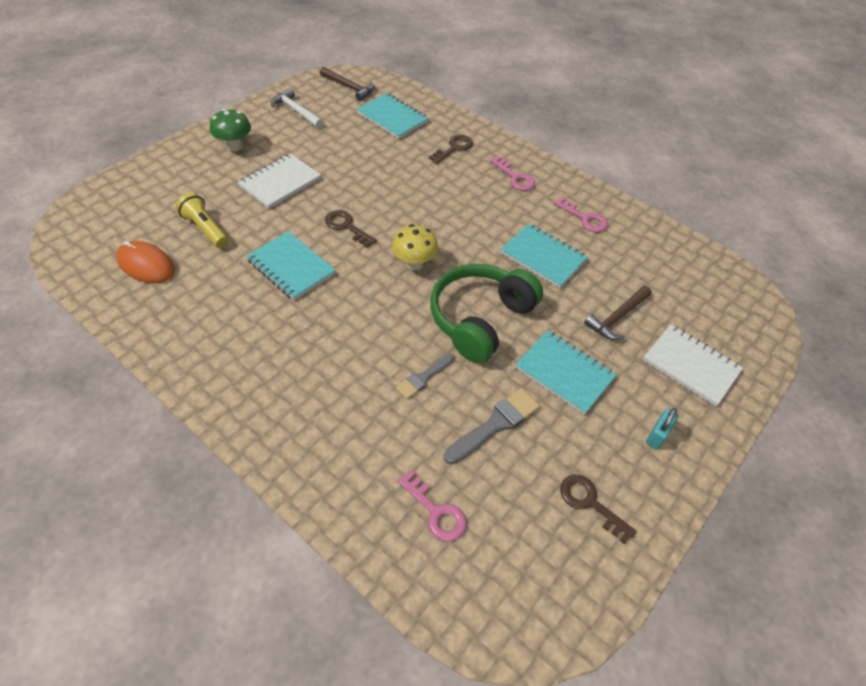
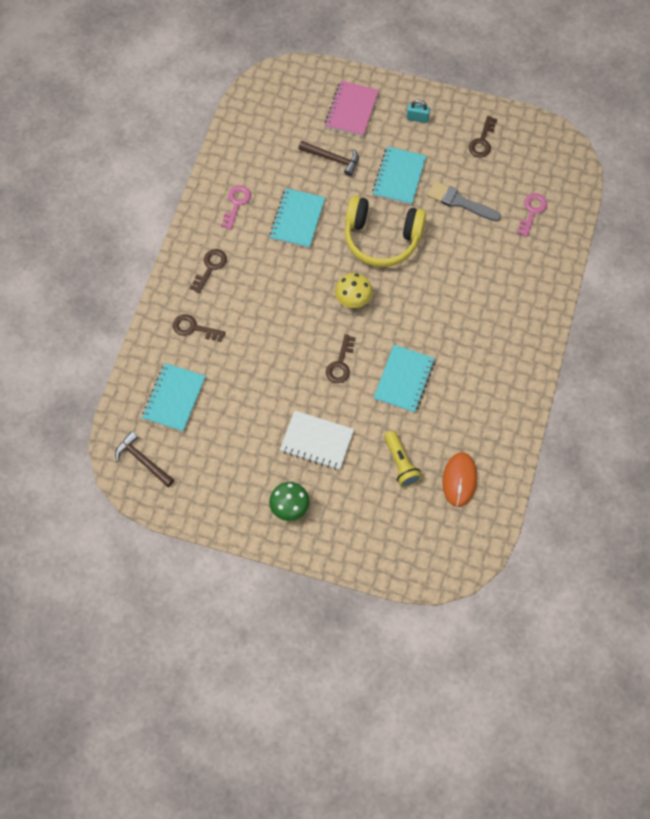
camera: 110 degrees left, 15 degrees up
(205, 229) = (401, 463): yellow flashlight -> yellow flashlight turned 45 degrees counterclockwise
(296, 111) = (208, 487): white hammer -> none
(349, 87) = (142, 460): brown hammer -> brown hammer turned 60 degrees counterclockwise
(424, 377) = (449, 253): grey brush -> none
(480, 319) = (382, 239): green headphones -> yellow headphones
(515, 177) = (210, 267): pink key -> brown key
(690, 366) = (352, 110): white notebook -> pink notebook

